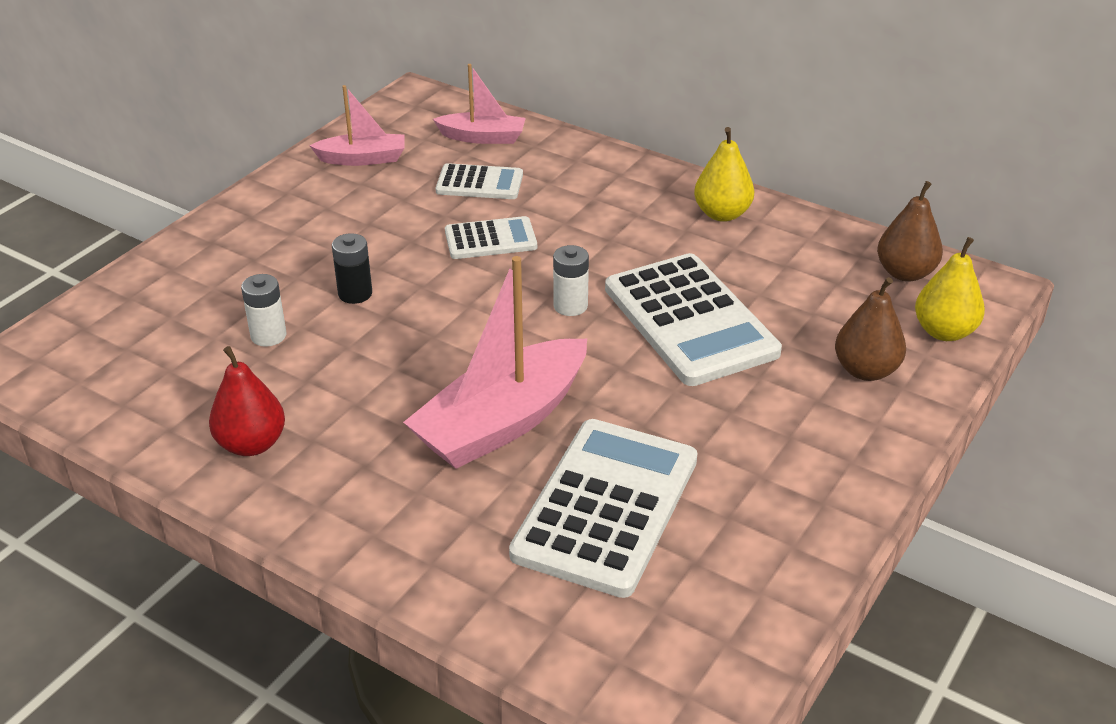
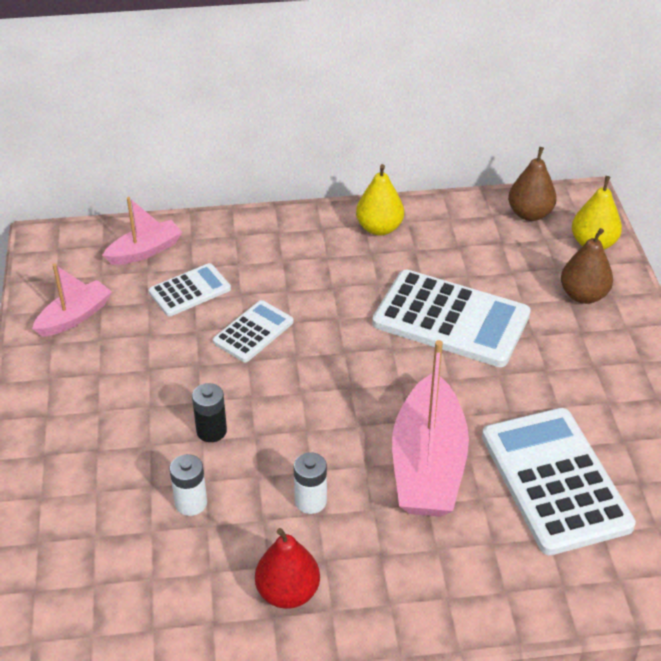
camera: 40 degrees left, 5 degrees up
(570, 306) = (367, 352): white battery -> white battery (310, 501)

